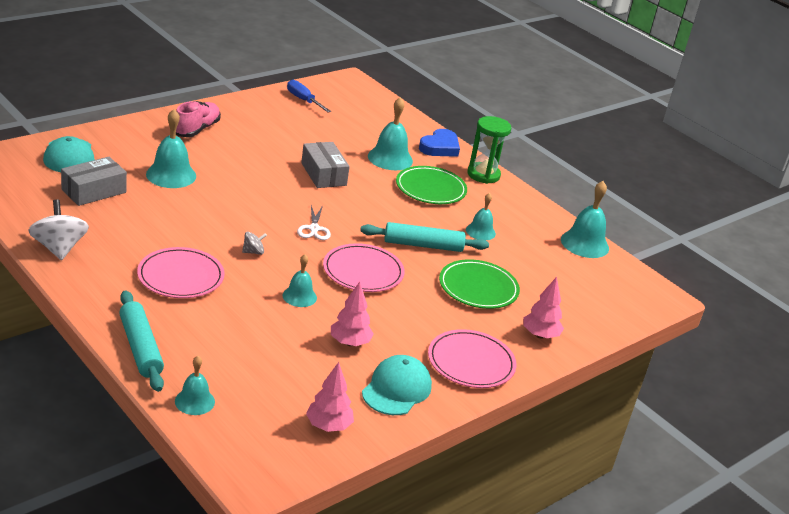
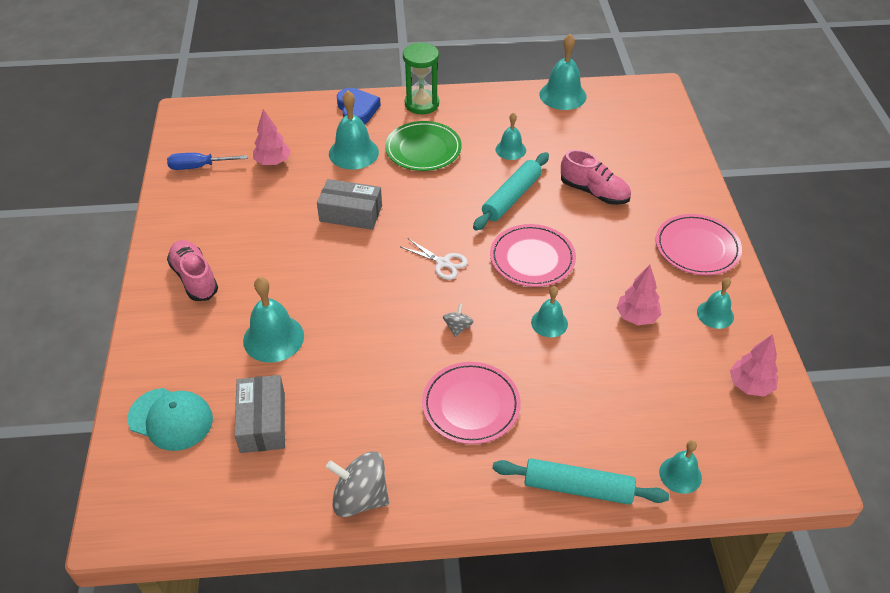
camera: 50 degrees left, 15 degrees up
(59, 248) = (360, 498): white spinning top -> grey spinning top
(396, 389) = (715, 314): turquoise cap -> turquoise bell
(478, 288) = (594, 192): green plate -> pink shoe
(540, 335) = (677, 186): pink tree -> pink tree (273, 162)

